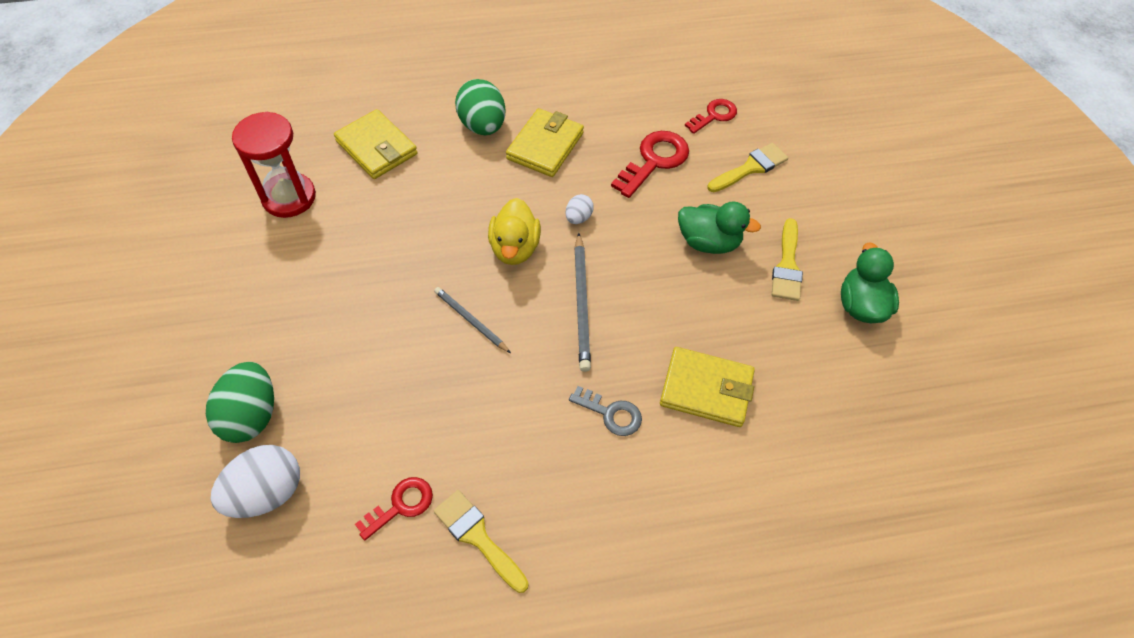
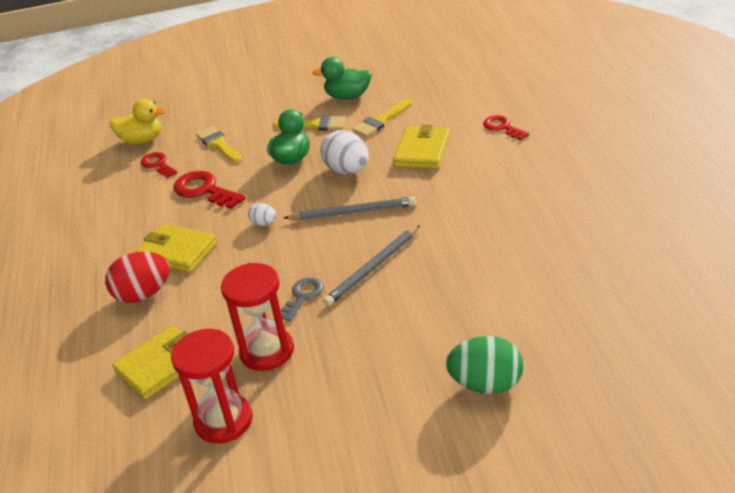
camera: 85 degrees left, 20 degrees down
(266, 493) = (556, 356): white egg -> white egg (347, 170)
(368, 226) = (267, 351): none -> red hourglass
(401, 505) = (546, 278): red key -> red key (502, 127)
(471, 321) = (373, 268): grey pencil -> grey pencil, size x1.54
(478, 537) = (559, 237): yellow brush -> yellow brush (381, 121)
(482, 126) = (143, 294): green egg -> red egg
(515, 248) = (296, 254): yellow duck -> yellow duck (142, 140)
(611, 413) = (448, 189): grey key -> grey key (302, 297)

